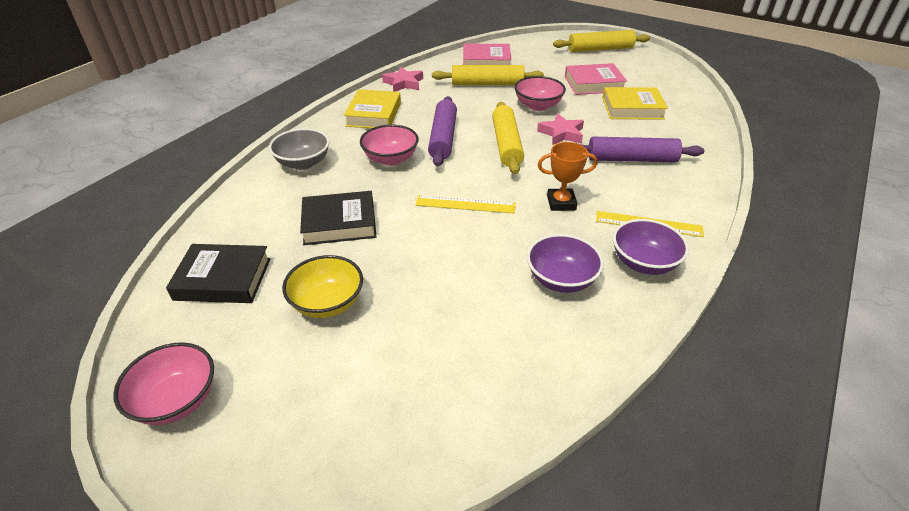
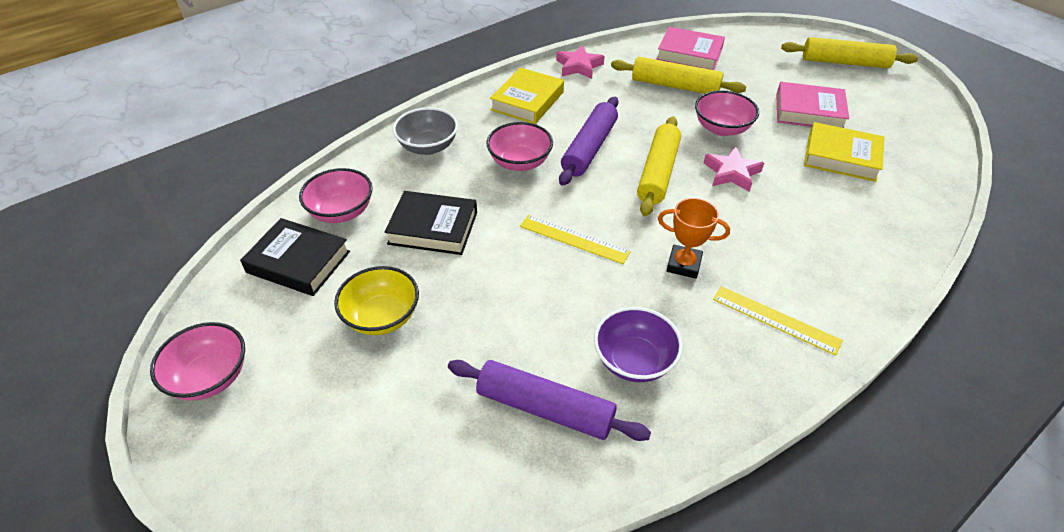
camera: 20 degrees right, 5 degrees up
(246, 229) = (341, 212): none -> pink bowl
(631, 159) = (801, 228): purple rolling pin -> purple rolling pin (545, 408)
(643, 263) = (742, 368): purple bowl -> none

